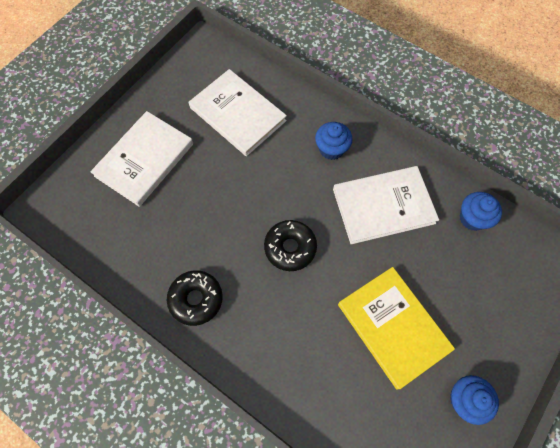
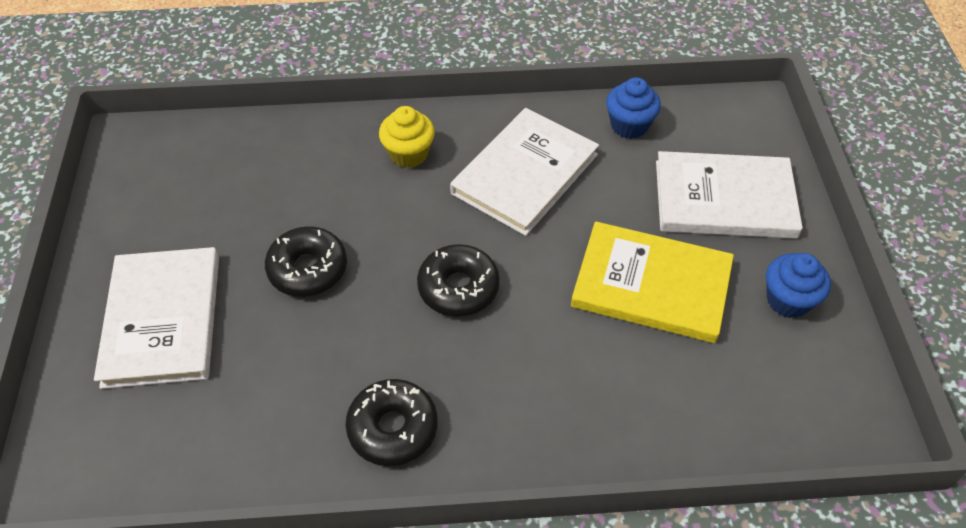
camera: 40 degrees left, 15 degrees down
(227, 181) = (308, 269): none -> black donut
(238, 114) = (250, 188): white book -> white book (724, 199)
(331, 149) = (408, 154): blue cupcake -> yellow cupcake

